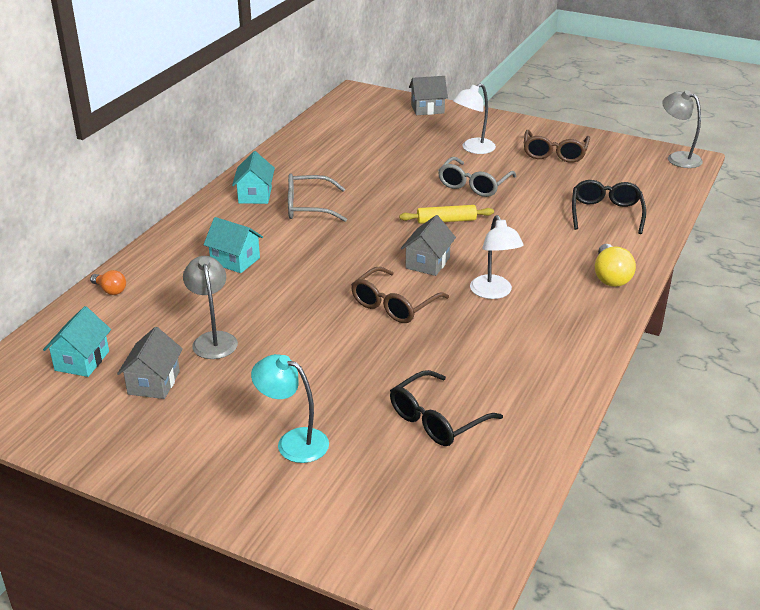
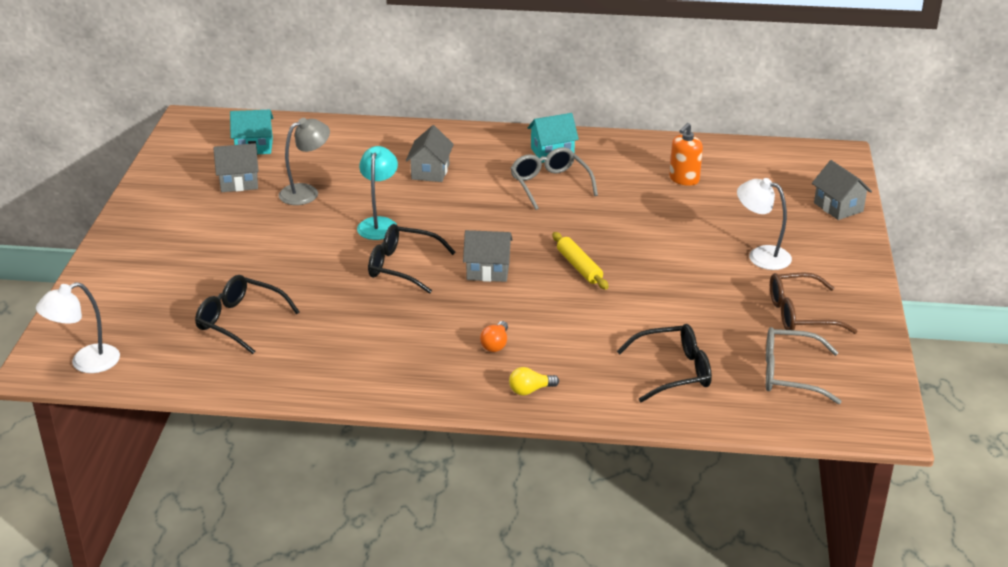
camera: 70 degrees right, 0 degrees up
(110, 290) = (353, 130): orange light bulb -> orange light bulb (495, 344)
(235, 260) = (430, 172): turquoise house -> grey house
(293, 442) = (188, 259): turquoise lamp -> turquoise lamp (379, 224)
(346, 151) = (684, 179): none -> orange soap dispenser
(394, 305) = (402, 266): brown glasses -> black glasses
(473, 185) = (671, 270): grey glasses -> grey glasses (789, 374)
(493, 293) = (455, 319): white lamp -> white lamp (85, 363)
(610, 277) = (530, 390): yellow light bulb -> yellow light bulb, size x0.61
(678, 158) = (876, 415): grey lamp -> none

